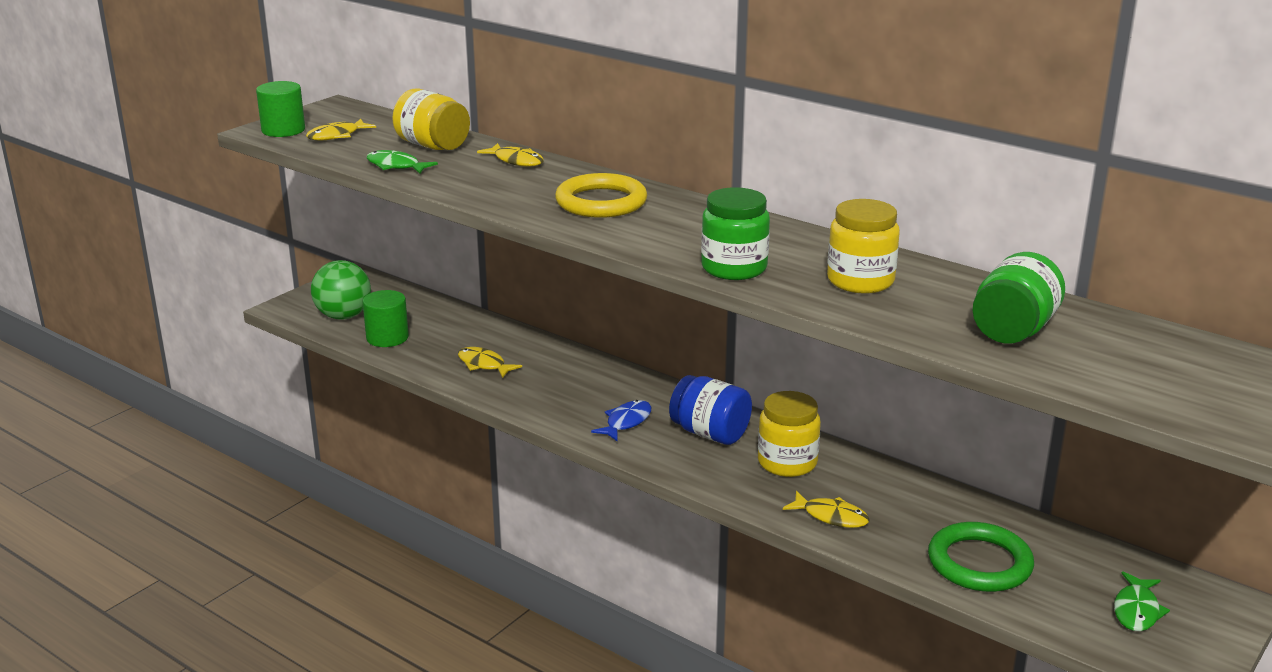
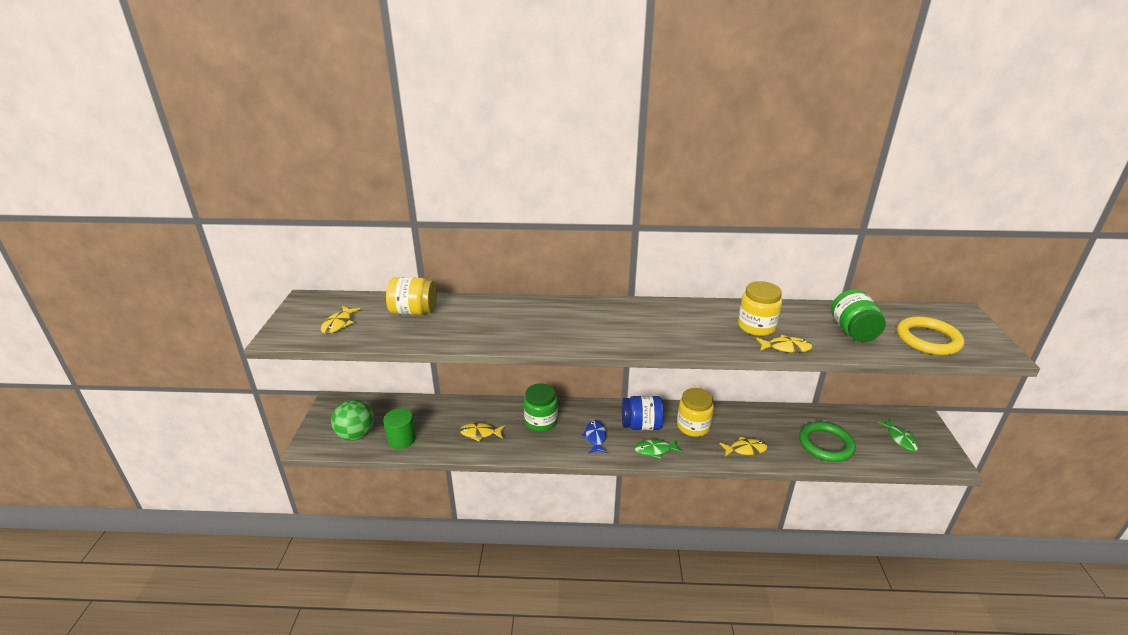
camera: 35 degrees left, 5 degrees up
(283, 130) = (293, 331): green cylinder -> none
(396, 166) = (412, 335): green fish -> green fish (655, 450)
(516, 161) = (480, 306): yellow fish -> yellow fish (786, 348)
(601, 202) = (567, 320): yellow ring -> yellow ring (928, 339)
(734, 268) = (694, 341): green jar -> green jar (541, 421)

